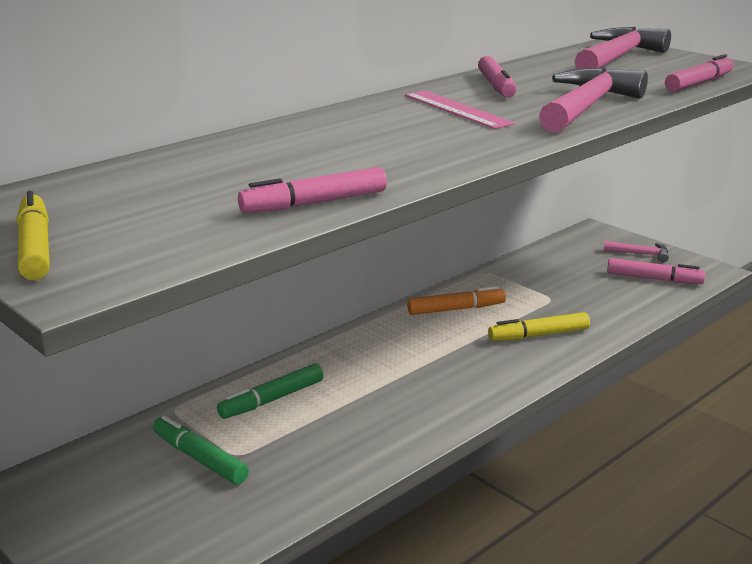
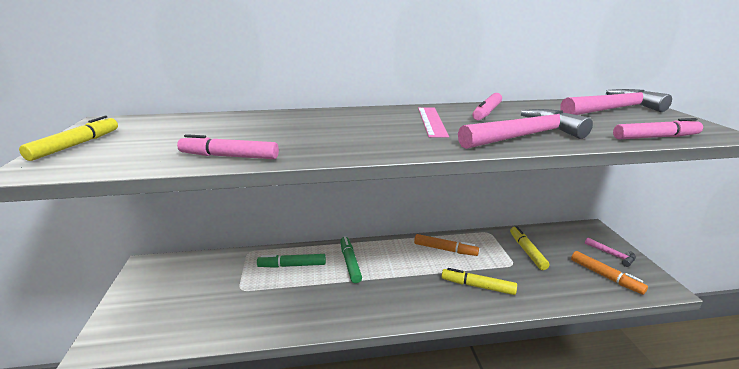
camera: 35 degrees right, 0 degrees up
(199, 459) = (224, 283): green marker -> green marker (350, 263)
(551, 279) = (527, 251): none -> yellow marker
(654, 279) = (605, 276): pink marker -> orange marker

